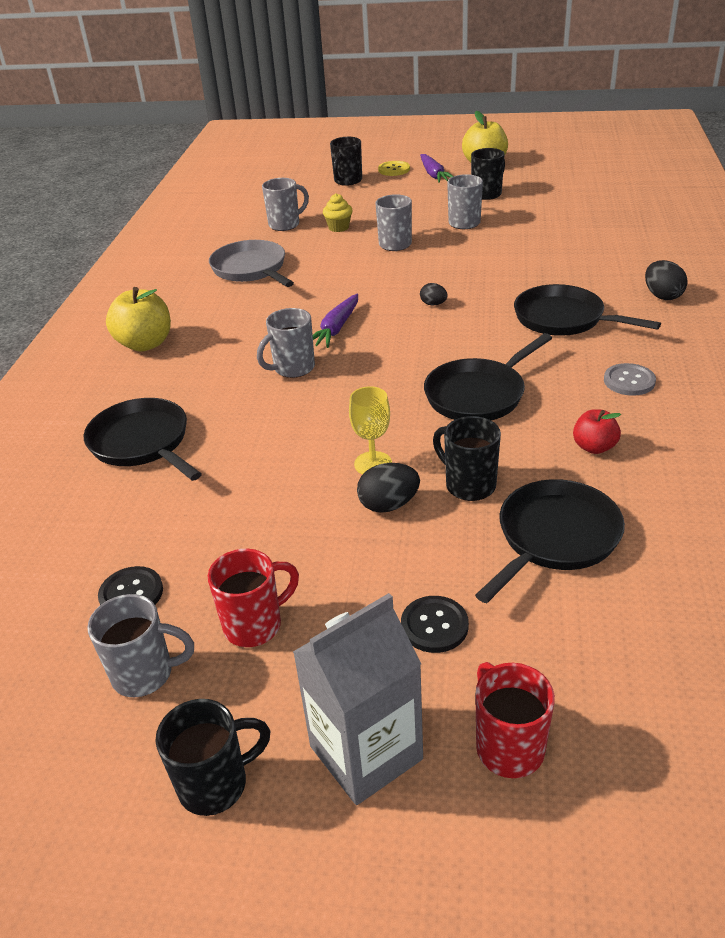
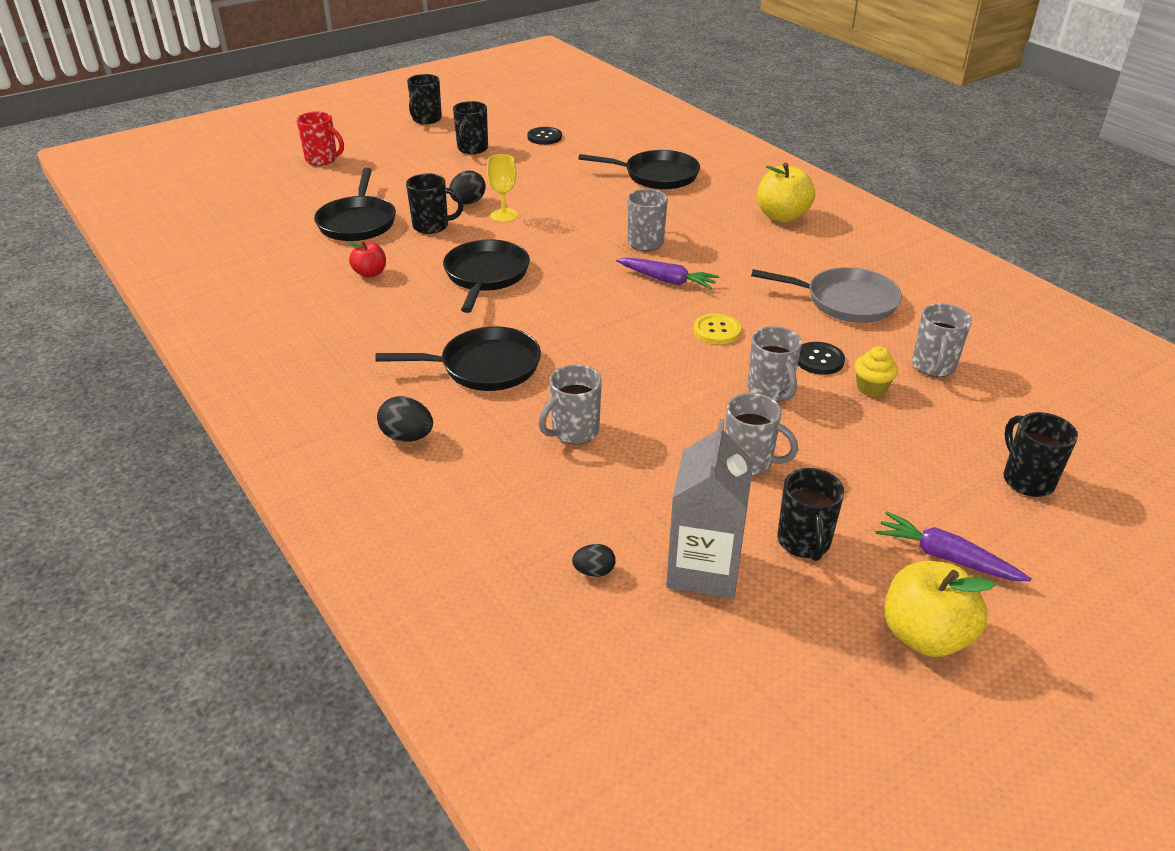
camera: 135 degrees right, 0 degrees up
(145, 674) = (496, 126): grey mug -> grey mug (574, 432)
(255, 625) = (472, 149): red mug -> black mug
(336, 328) = (667, 280): purple carrot -> purple carrot turned 135 degrees clockwise
(366, 752) = (378, 141): grey carton -> grey carton (704, 569)
(394, 170) = (1022, 542): yellow button -> yellow button (717, 330)
(433, 304) = (621, 334): black egg -> black egg (594, 571)
(434, 625) = (389, 175): black button -> black button (819, 360)
(629, 381) = (378, 329): grey button -> none

